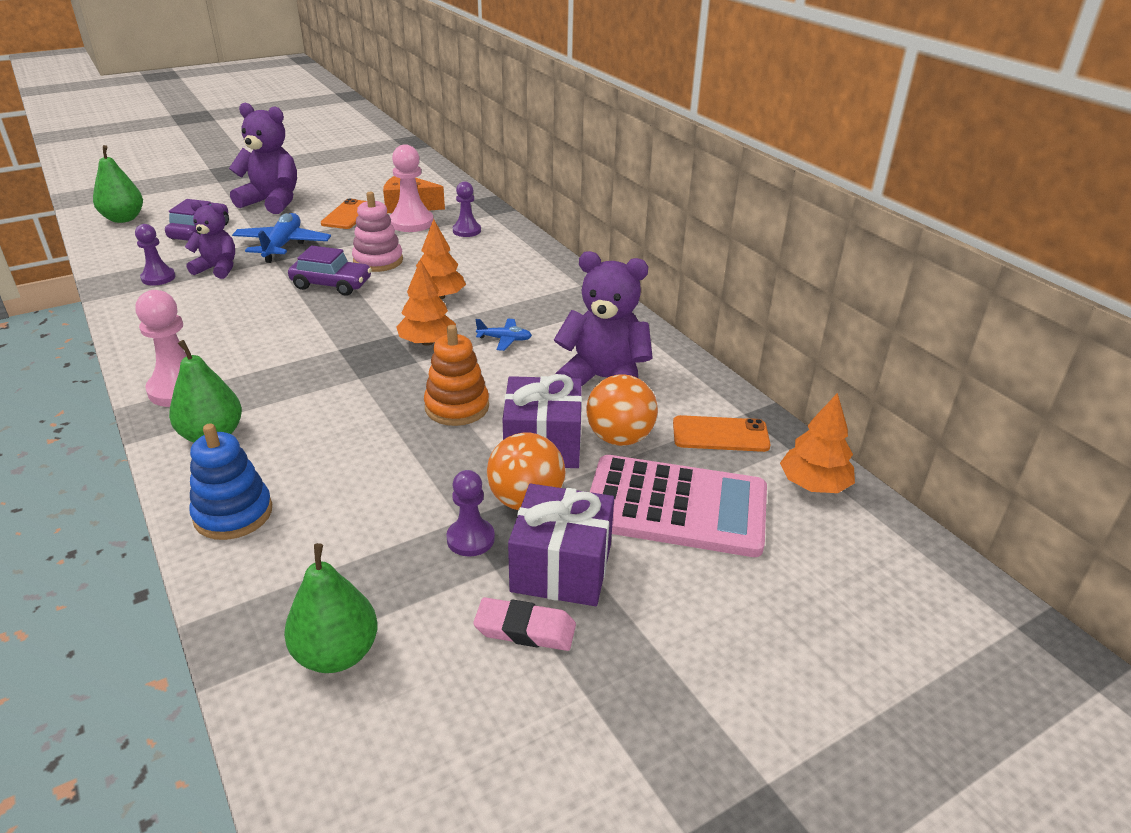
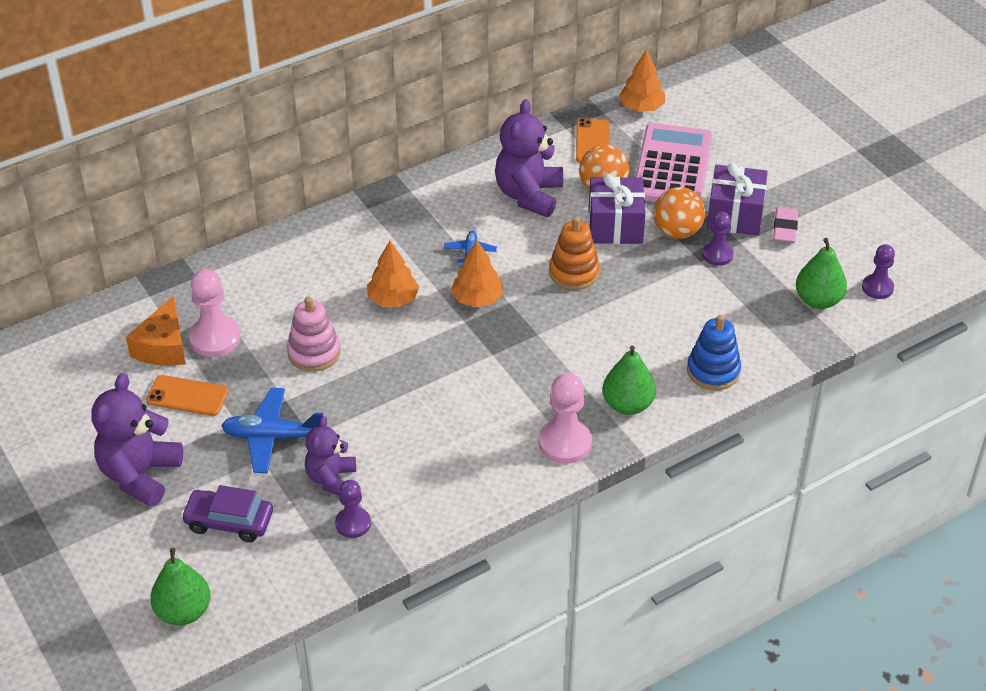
camera: 90 degrees left, 10 degrees up
(331, 284) = (367, 380): purple car -> none
(466, 231) = (240, 292): purple pawn -> purple pawn (877, 288)

